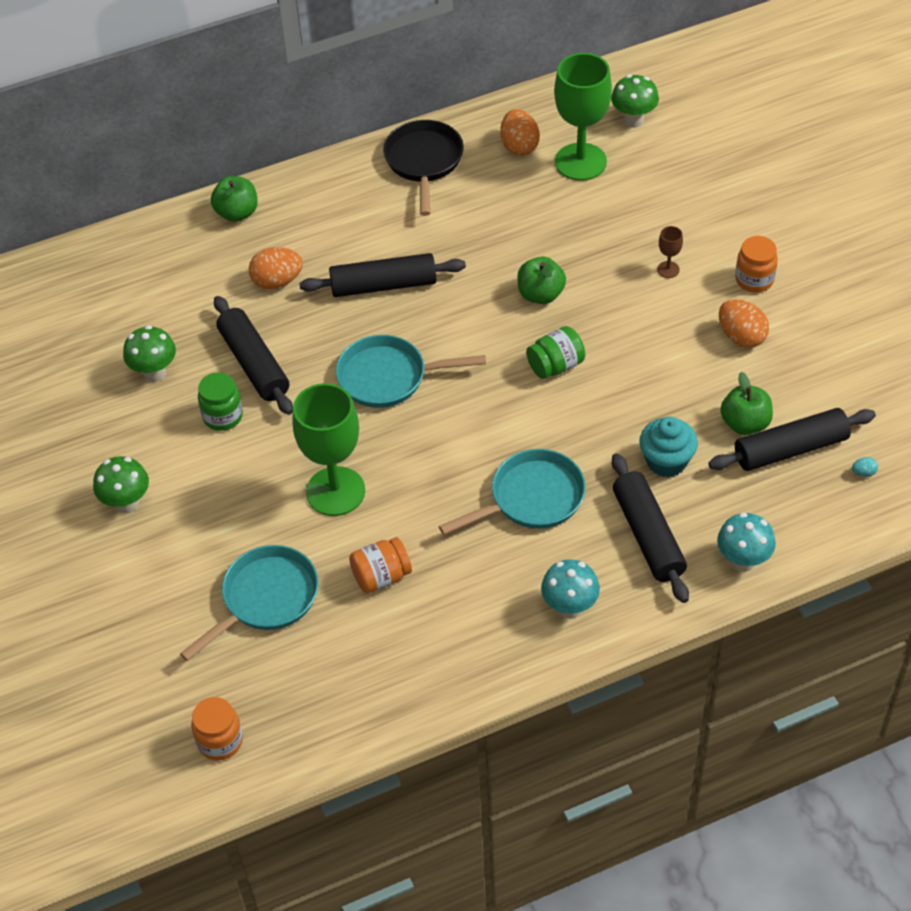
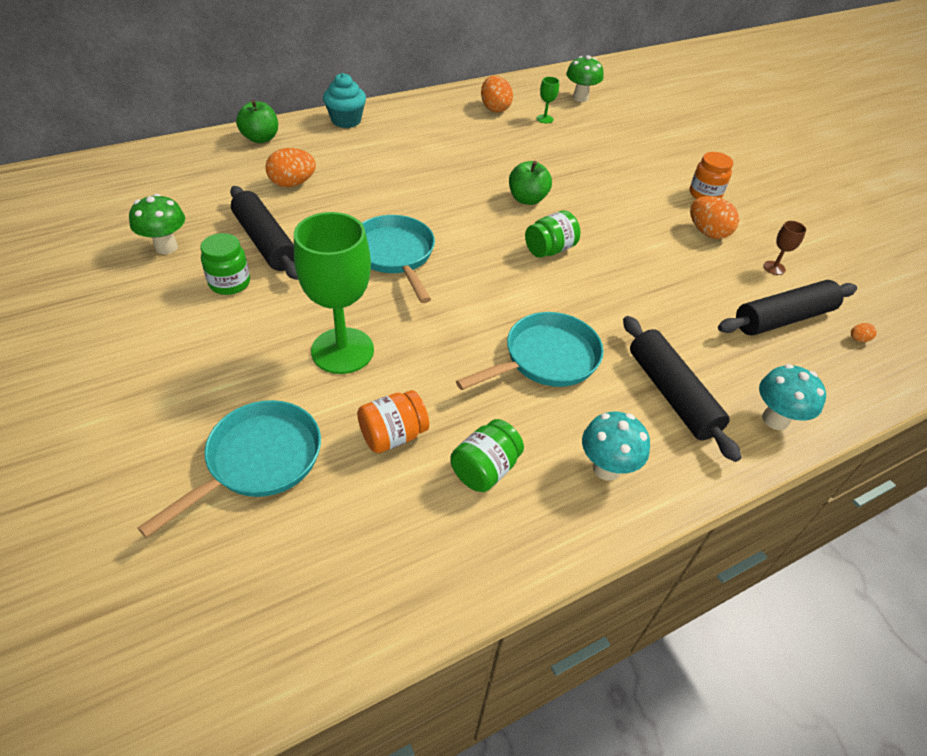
camera: 10 degrees left, 5 degrees down
(127, 503) = (113, 360): green mushroom -> none
(220, 741) = (179, 648): orange jar -> none
(383, 285) = (388, 189): black rolling pin -> none
(388, 377) = (395, 255): turquoise pan -> turquoise pan turned 75 degrees clockwise
(424, 162) = (419, 114): black pan -> none
(460, 608) = (485, 469): none -> green jar
(580, 162) = (544, 119): green goblet -> green goblet, size x0.41
(666, 461) = (671, 327): turquoise cupcake -> turquoise cupcake (346, 120)
(668, 269) = (631, 186): brown goblet -> brown goblet (774, 268)
(745, 423) = (734, 297): green apple -> none
(863, 473) = (858, 339): turquoise egg -> orange egg

